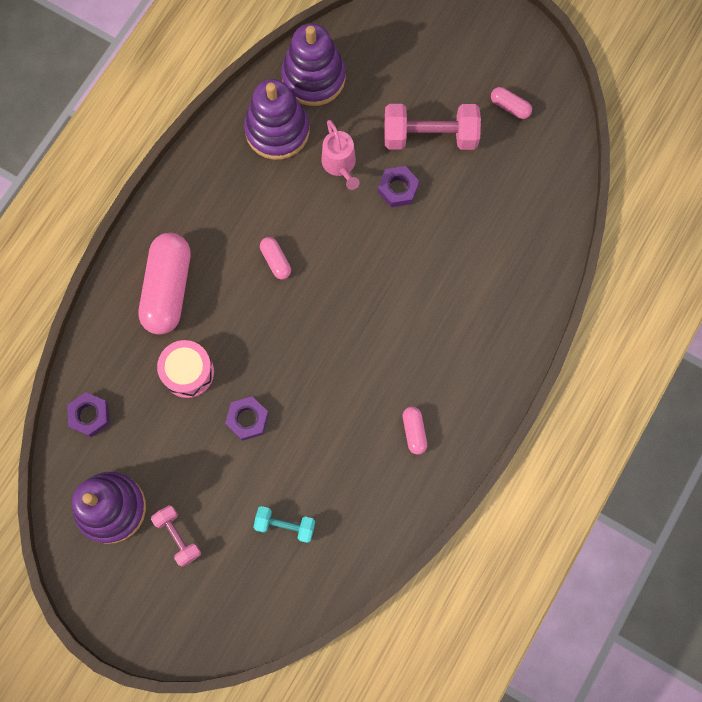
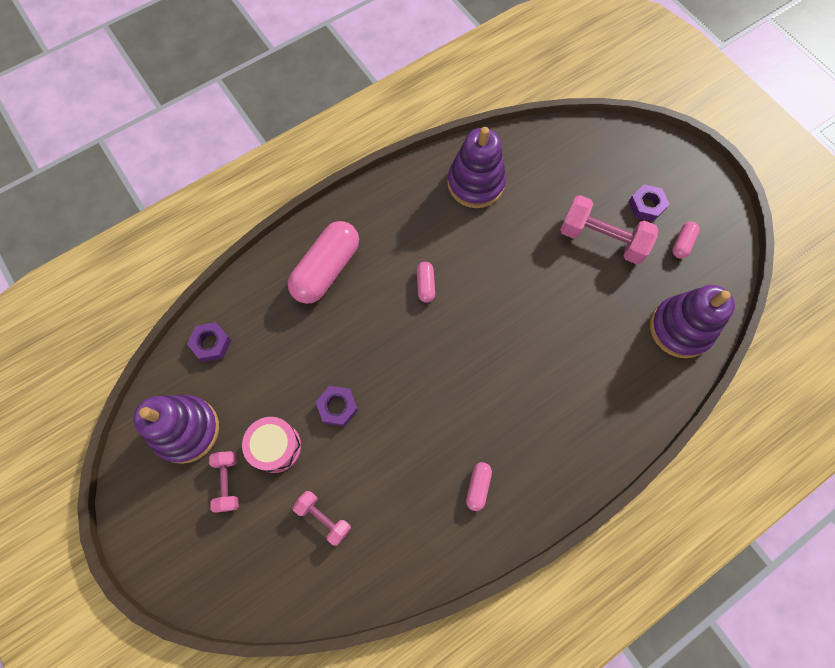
camera: 25 degrees right, 5 degrees down
(188, 372) = (308, 344): pink drum -> pink drum (275, 447)
(285, 525) = (324, 518): turquoise dumbbell -> pink dumbbell
(313, 77) = (524, 155): purple stacking toy -> purple stacking toy (680, 328)
(340, 165) = (515, 231): pink watering can -> none
(398, 189) = (555, 270): purple nut -> purple nut (646, 206)
(510, 107) = (682, 243): pink capsule -> pink capsule turned 60 degrees clockwise

